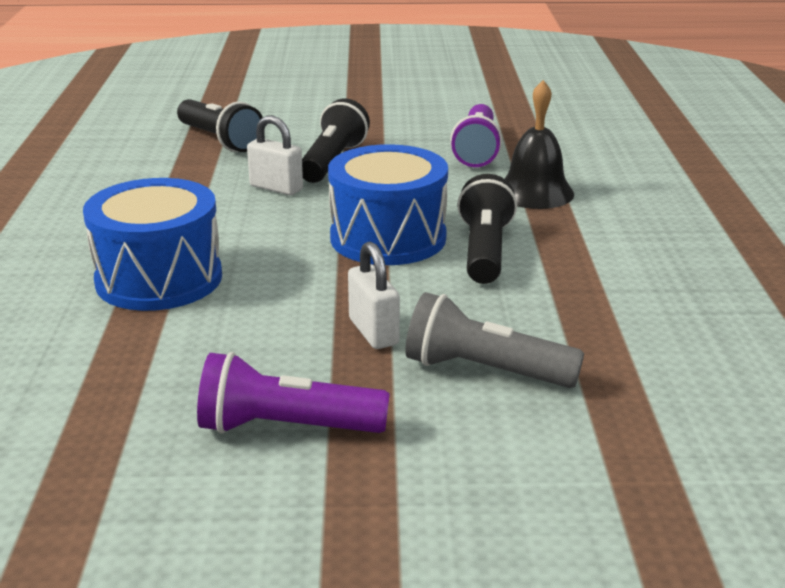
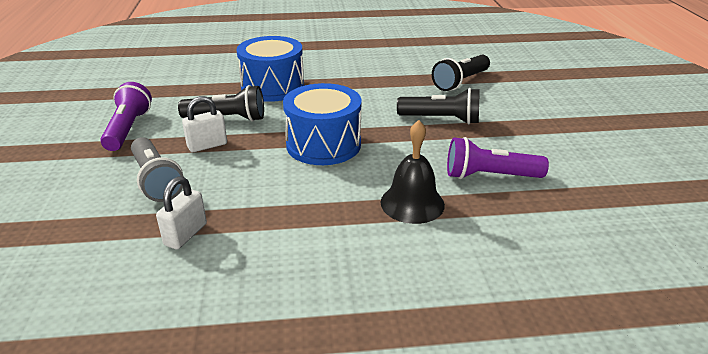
camera: 85 degrees right, 5 degrees up
(276, 188) = (391, 105): white padlock -> white padlock (185, 234)
(484, 251) = (306, 180): black flashlight -> black flashlight (227, 119)
(485, 371) = (156, 180): grey flashlight -> grey flashlight turned 135 degrees clockwise

